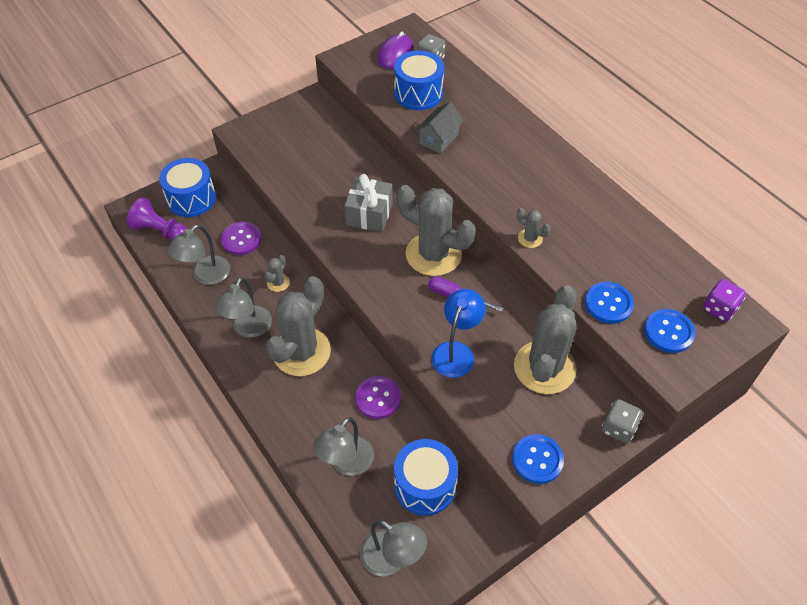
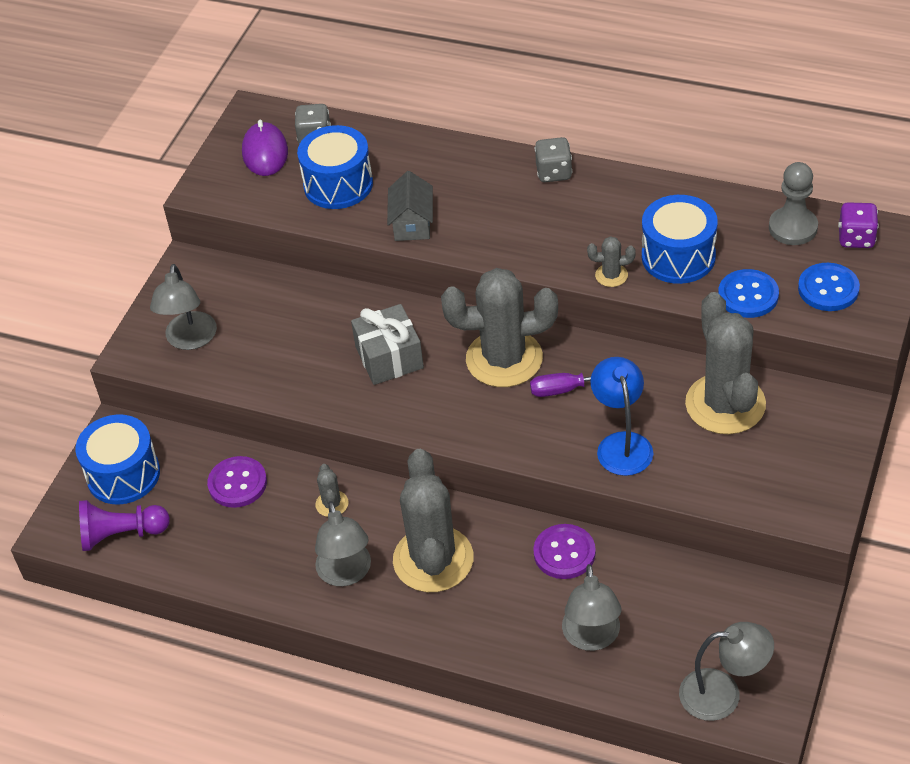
camera: 30 degrees left, 5 degrees down
(205, 276) = (234, 549): grey lamp -> grey lamp (190, 340)
(425, 485) = (692, 605): blue drum -> blue drum (678, 256)
(537, 460) = (795, 496): blue button -> none
(618, 428) = (845, 417): grey dice -> grey dice (554, 172)
(679, 276) = (793, 228): none -> grey pawn

